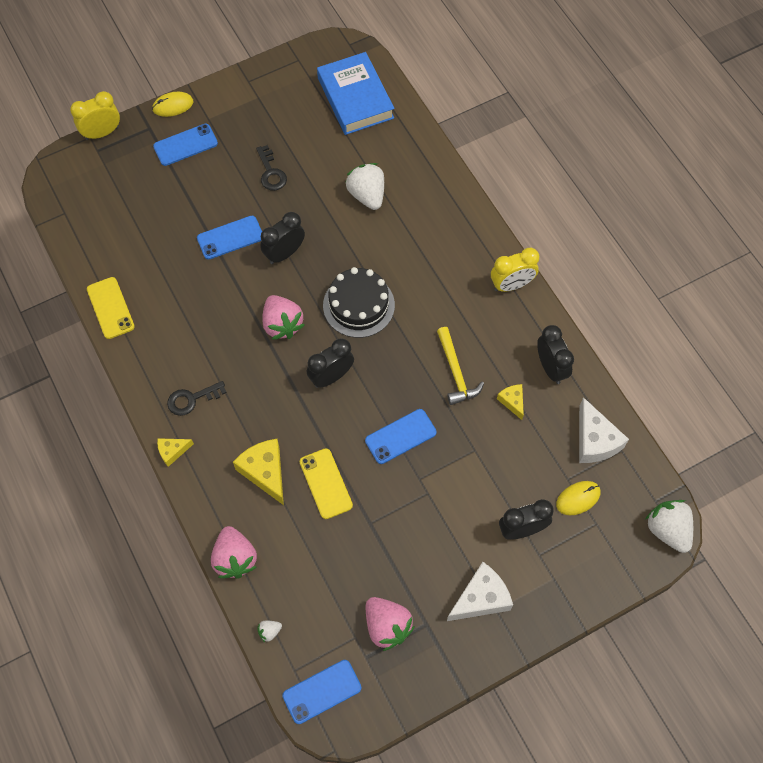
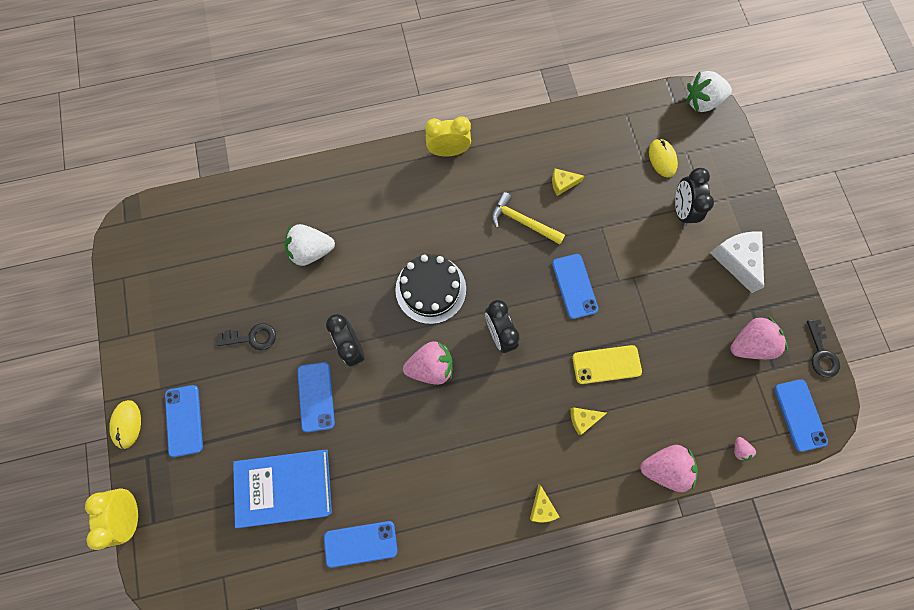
camera: 75 degrees left, 10 degrees up
(110, 308) = (360, 543): yellow phone -> blue phone
(192, 399) = (489, 475): black key -> black key (821, 353)
(265, 472) = (583, 418): yellow cheese -> yellow cheese, size x0.56
(269, 631) = (739, 449): white strawberry -> pink strawberry
(355, 98) = (193, 233): blue book -> blue book (285, 486)
(456, 372) = (522, 222): yellow hammer -> yellow hammer turned 150 degrees counterclockwise
(511, 285) = (448, 151): yellow clock -> yellow clock turned 90 degrees counterclockwise
(550, 368) = (538, 144): black clock -> none
(595, 440) = (613, 130): white cheese -> none

